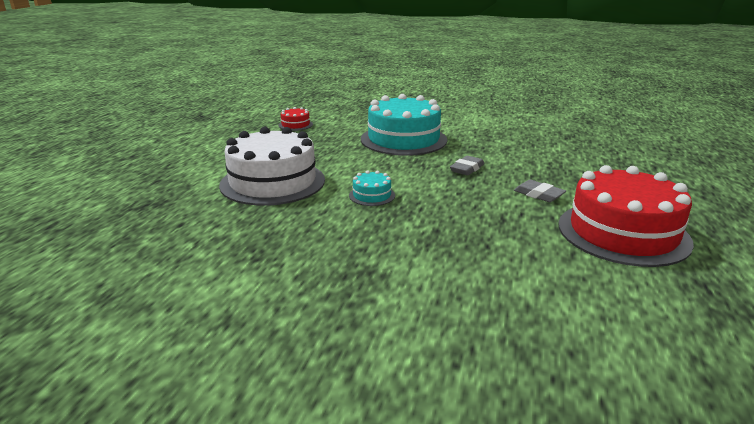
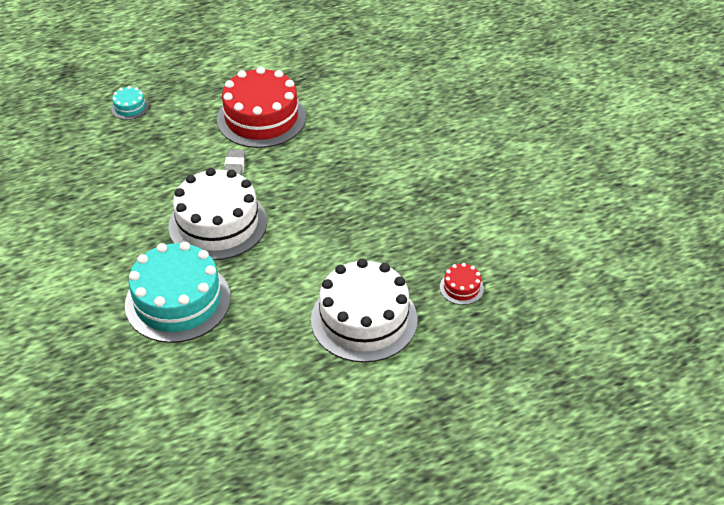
camera: 130 degrees left, 20 degrees up
(295, 125) = (210, 421): red cake -> red cake (461, 288)
(372, 195) = (325, 247): turquoise cake -> turquoise cake (130, 107)
(467, 169) = (218, 224): grey eraser -> white cake

